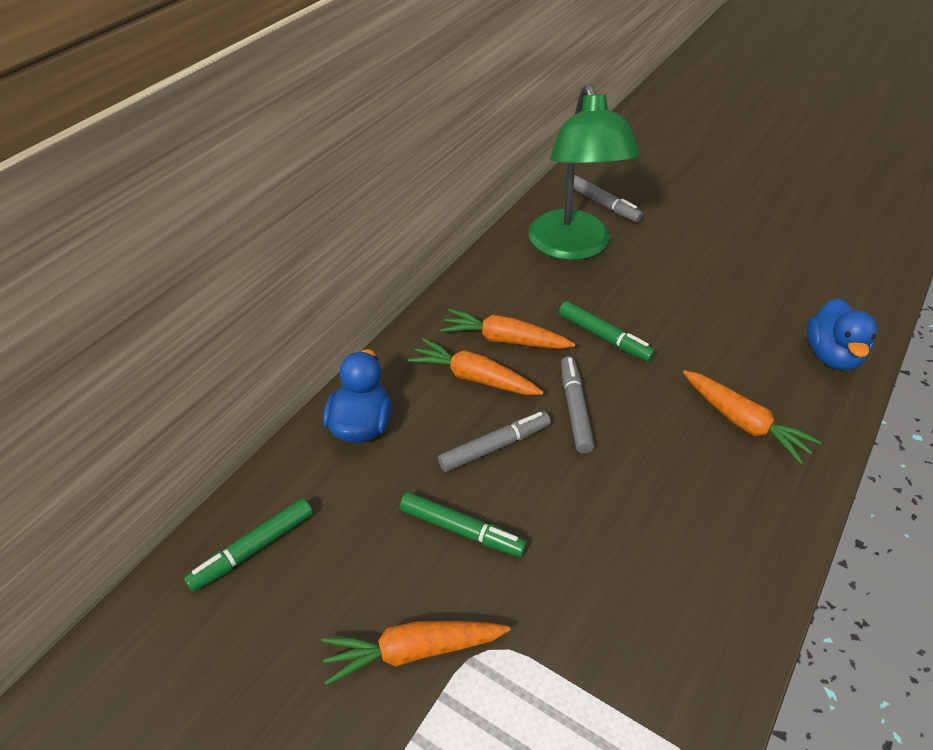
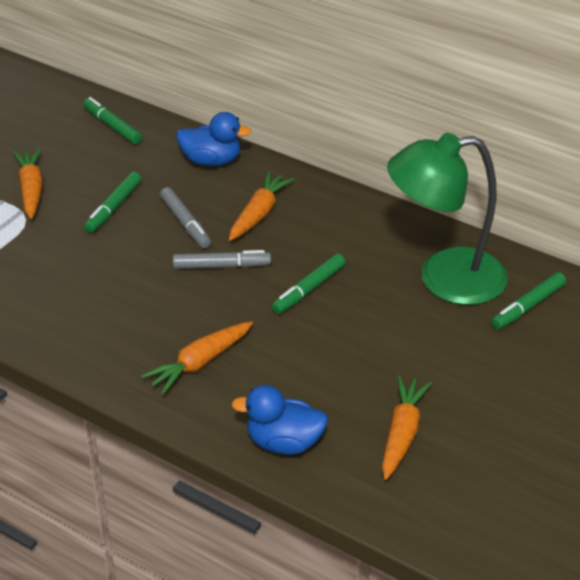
camera: 90 degrees right, 5 degrees down
(505, 340) = (304, 231): orange carrot -> orange carrot (402, 434)
(603, 204) = (528, 306): grey marker -> green marker

